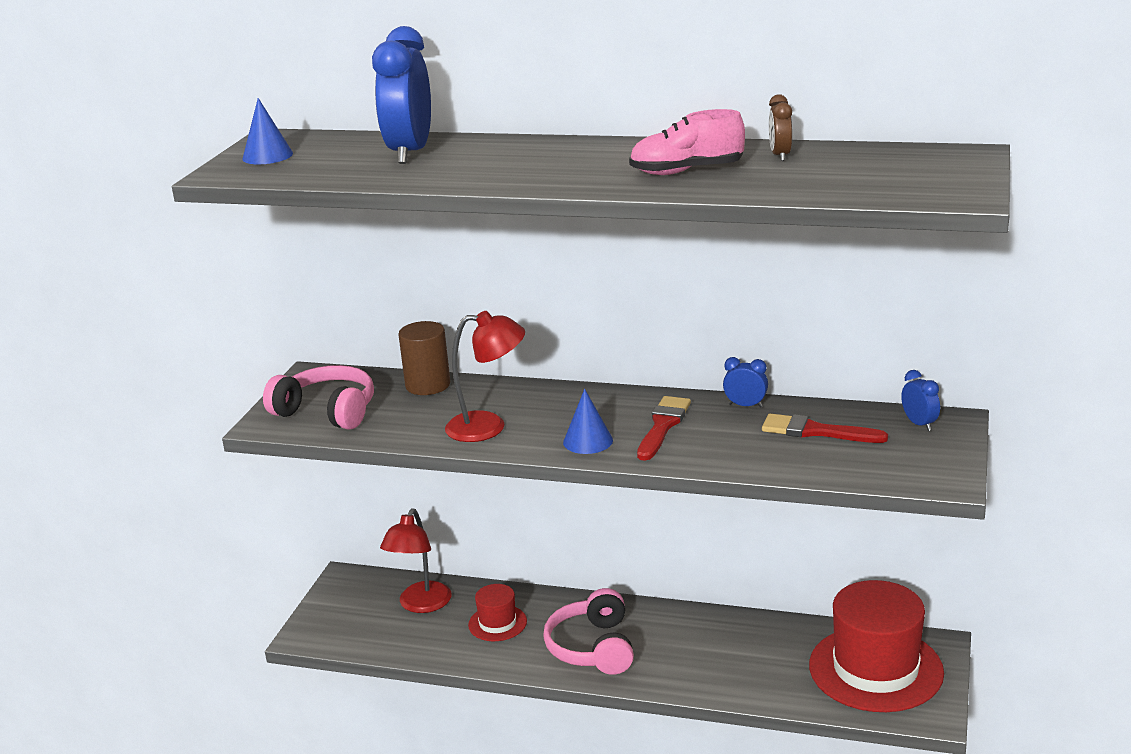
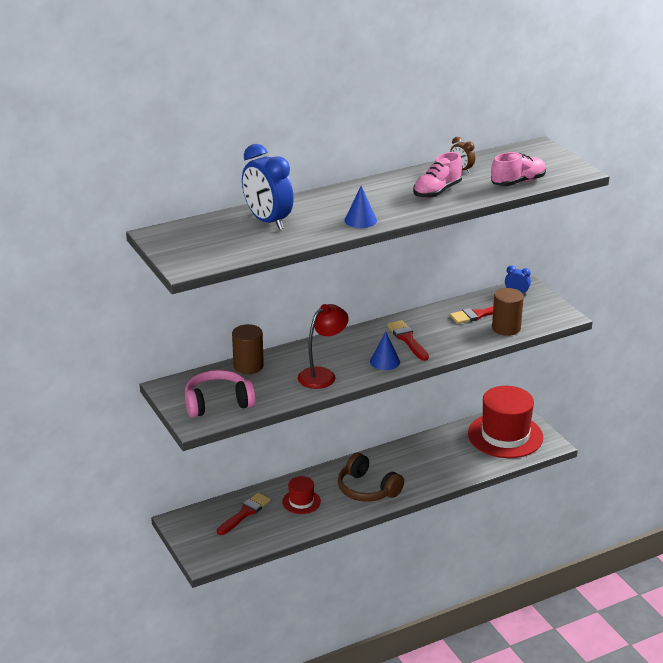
camera: 45 degrees left, 5 degrees up
(267, 156) = (185, 248): blue cone -> blue cone (360, 220)
(421, 605) = (245, 513): red lamp -> red brush
(593, 648) = (367, 489): pink headphones -> brown headphones
(745, 405) = (428, 314): blue clock -> none
(825, 463) = (506, 328): none -> brown cylinder
(830, 187) = (518, 182): none -> pink shoe

